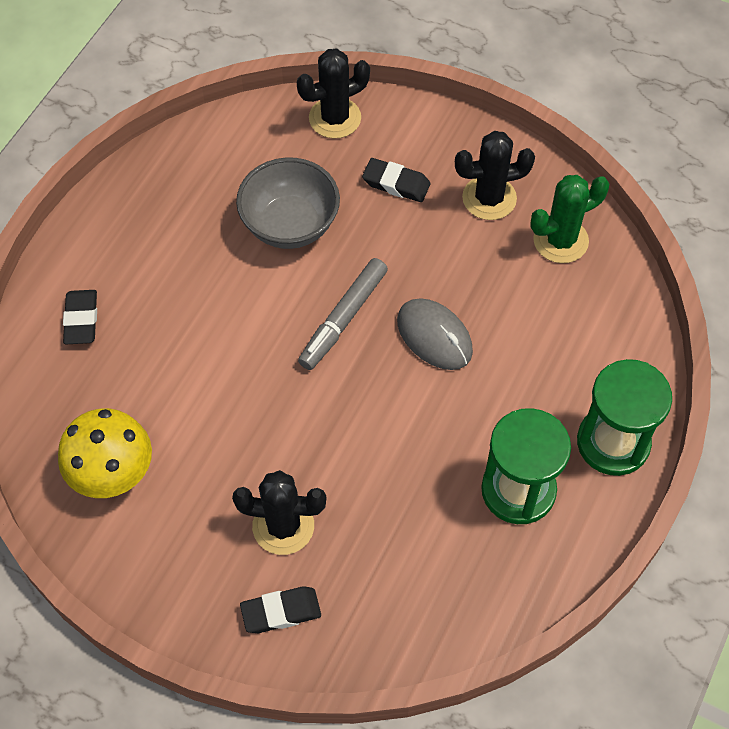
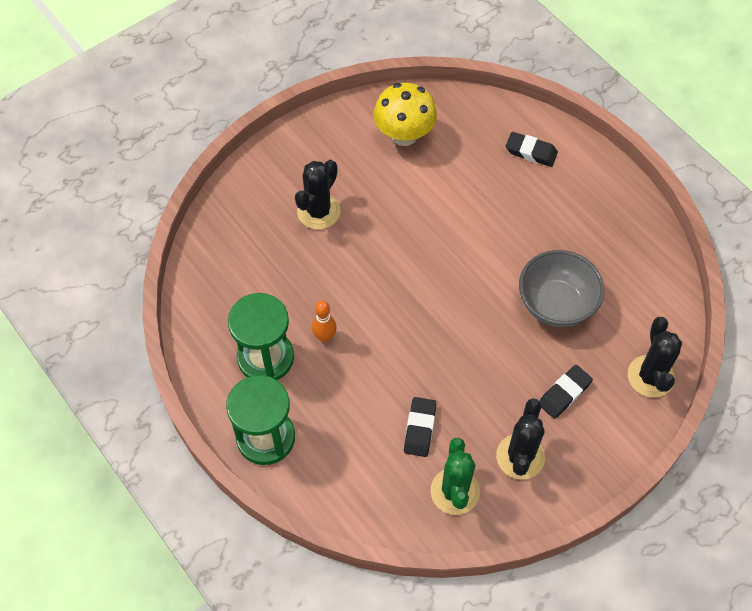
camera: 115 degrees right, 0 degrees up
(281, 612) = (264, 190): black eraser -> black eraser (420, 428)
(343, 319) = (456, 306): grey marker -> none
(434, 336) = (412, 359): grey mouse -> none
(456, 438) = (325, 337): none -> orange bowling pin

